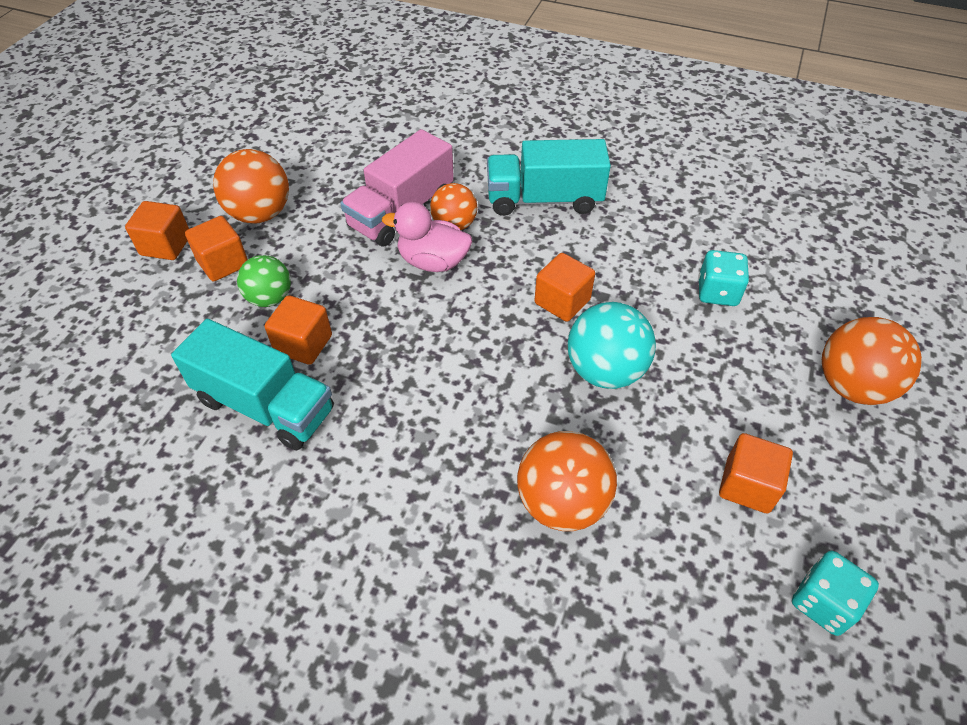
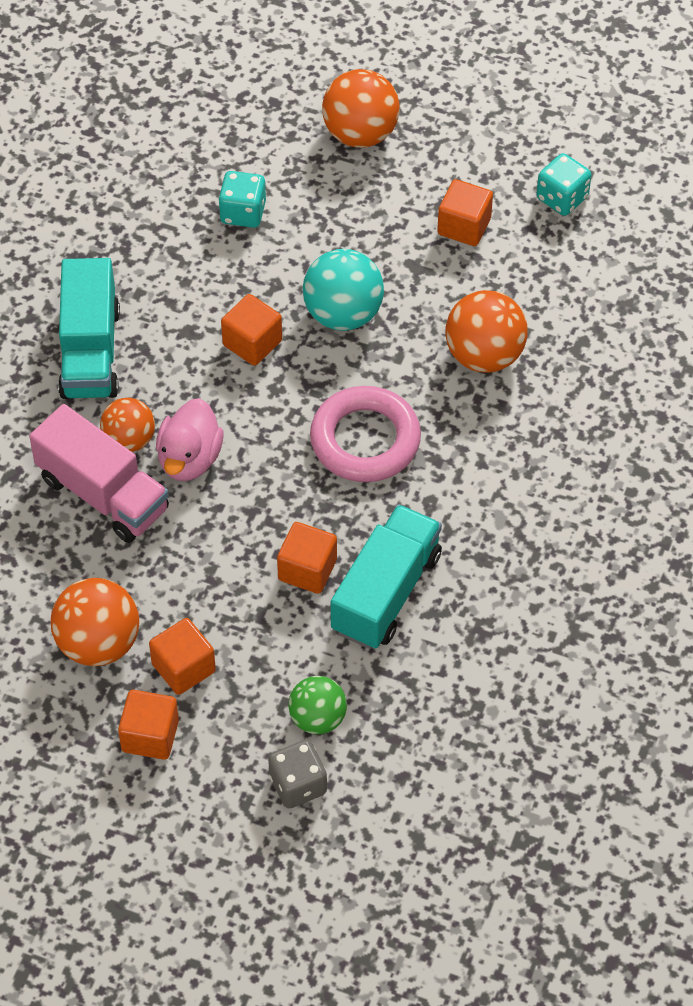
camera: 90 degrees left, 5 degrees up
(82, 339) = (298, 784): none -> grey dice
(270, 298) = (241, 611): green ball -> green ball (317, 718)
(448, 389) = (365, 440): none -> pink ring

